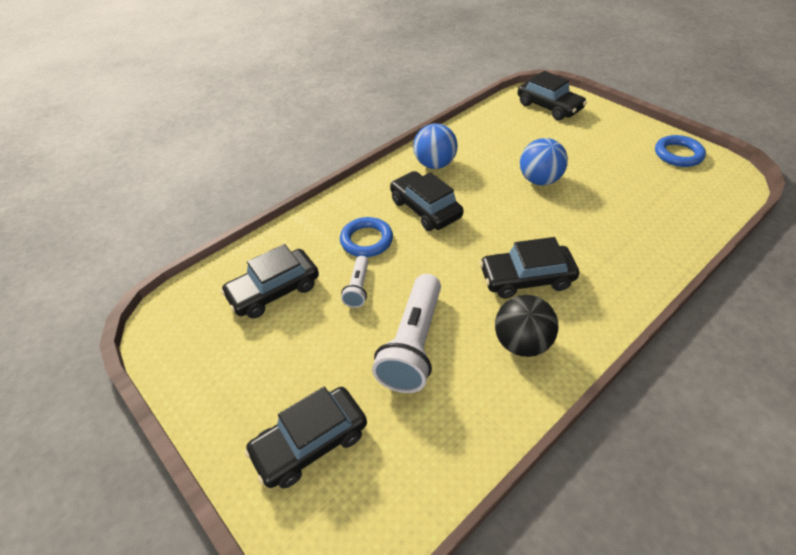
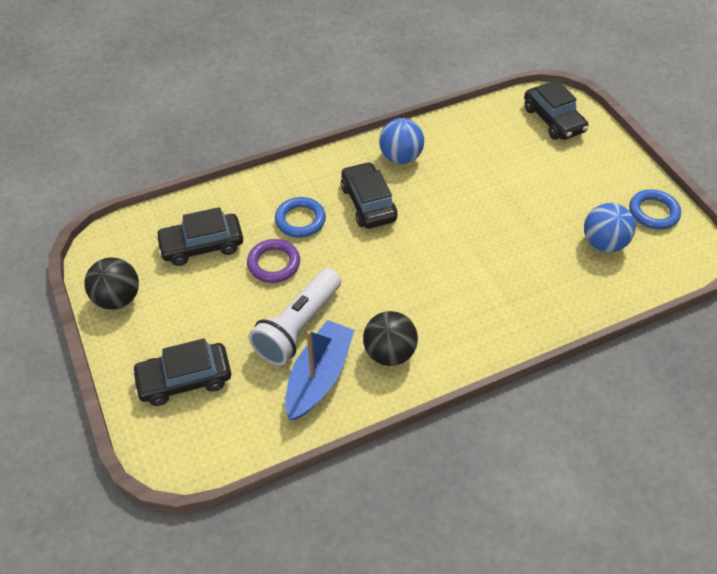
camera: 15 degrees right, 5 degrees up
(197, 372) = (118, 298): none -> black ball
(358, 288) = (274, 263): white flashlight -> purple ring
(461, 391) = (319, 376): none -> blue boat
(526, 278) = (425, 297): black car -> none
(539, 180) = (494, 203): blue ball -> blue ball (603, 243)

